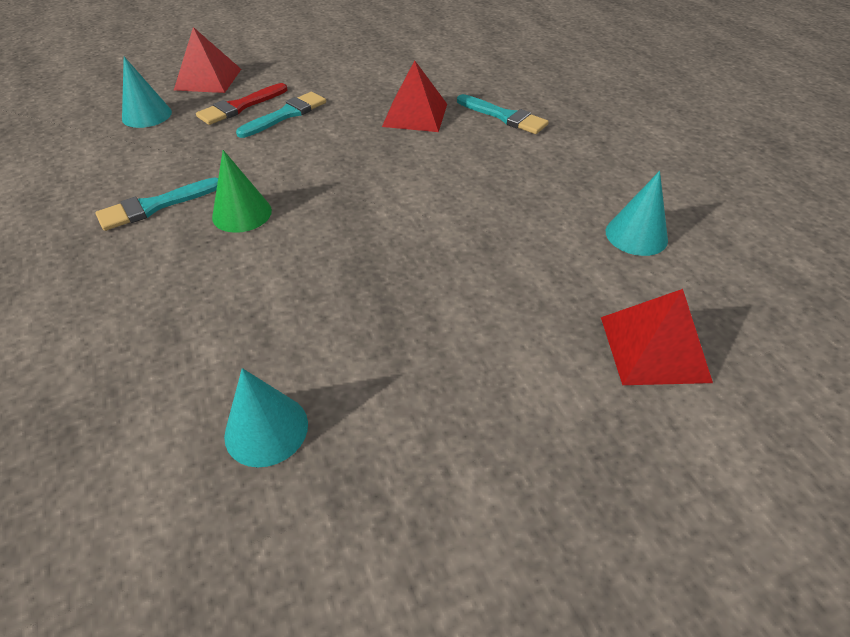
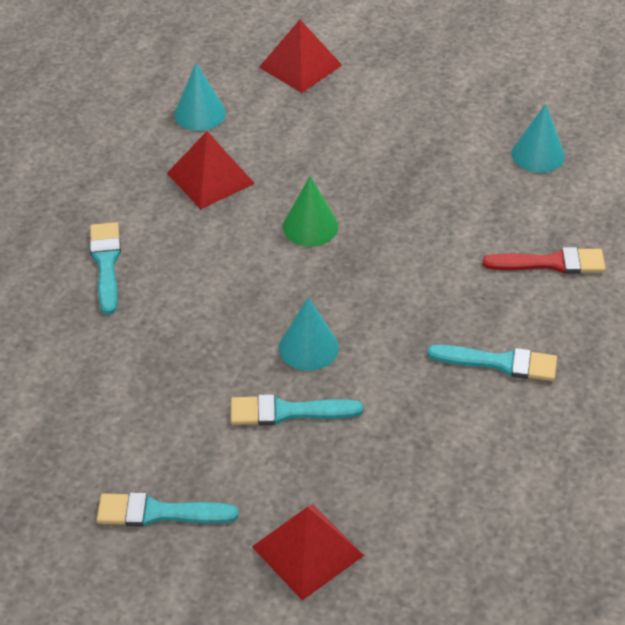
camera: 135 degrees left, 0 degrees up
(147, 115) = (426, 519): turquoise cone -> turquoise cone (308, 347)
(240, 106) = (319, 461): red brush -> red brush (551, 263)
(242, 213) = (437, 307): green cone -> green cone (310, 226)
(305, 58) = (158, 512): none -> turquoise brush
(415, 115) = (174, 322): red pyramid -> red pyramid (210, 178)

